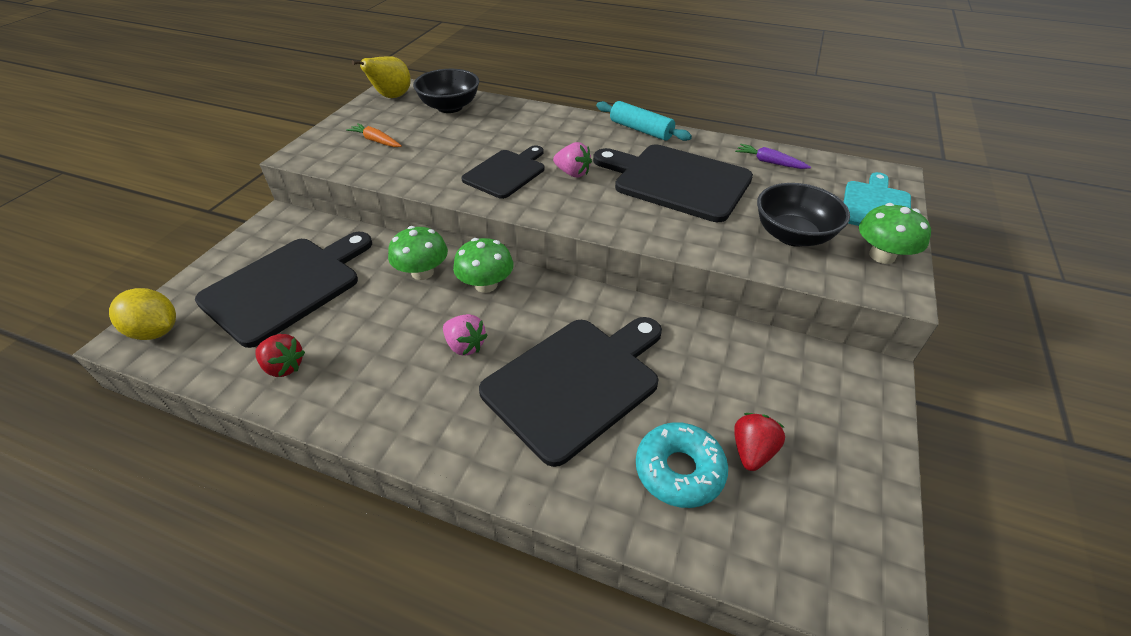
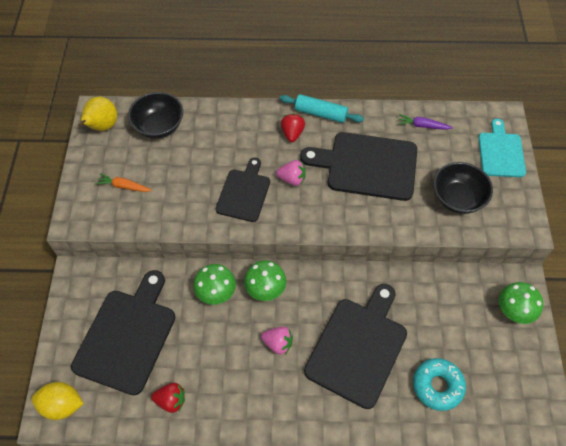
camera: 20 degrees left, 15 degrees up
(752, 451) = (471, 359): red strawberry -> red strawberry (292, 133)
(882, 255) = (513, 200): green mushroom -> green mushroom (514, 310)

